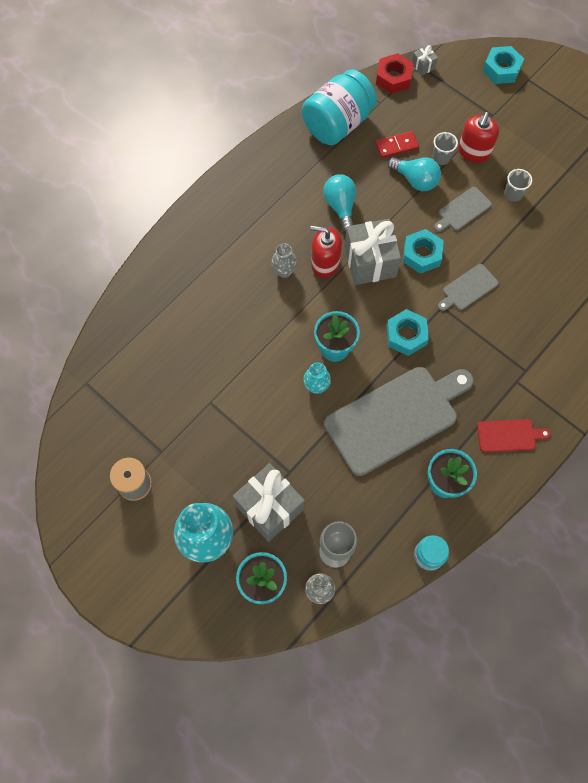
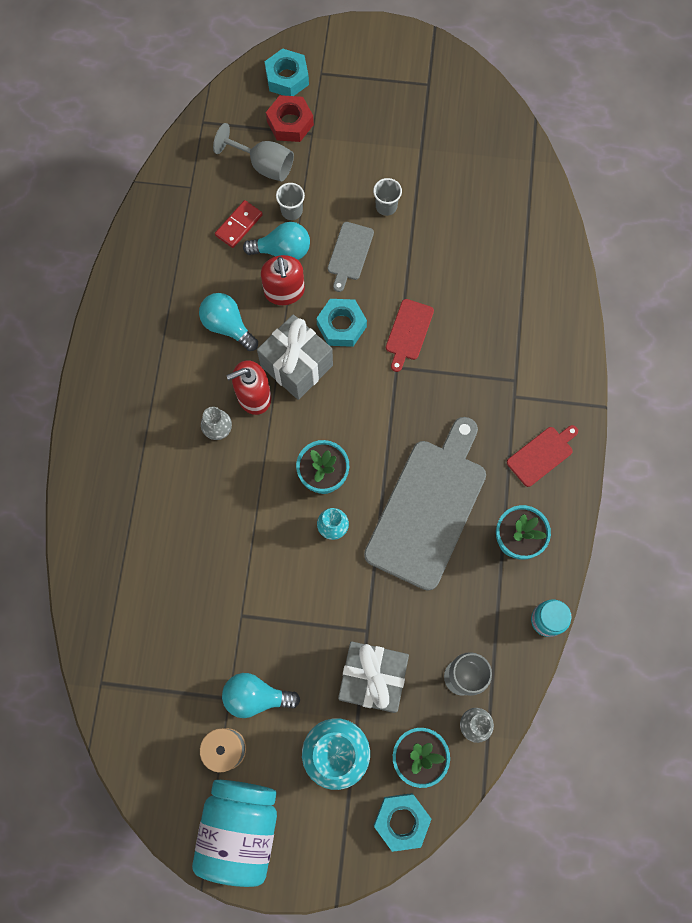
camera: 35 degrees left, 5 degrees up
(180, 463) = (256, 696): none -> turquoise light bulb
(337, 124) = (162, 238): turquoise jar -> turquoise jar (240, 828)
(393, 78) = (185, 152): red nut -> red nut (290, 123)
(406, 335) = (382, 419): turquoise nut -> turquoise nut (401, 820)
(423, 66) = (206, 121): grey gift -> none
(442, 117) = (263, 165): none -> grey goblet
(468, 288) = (408, 332): grey cutting board -> red cutting board
(474, 152) = (319, 184): red soap dispenser -> red soap dispenser (284, 291)

